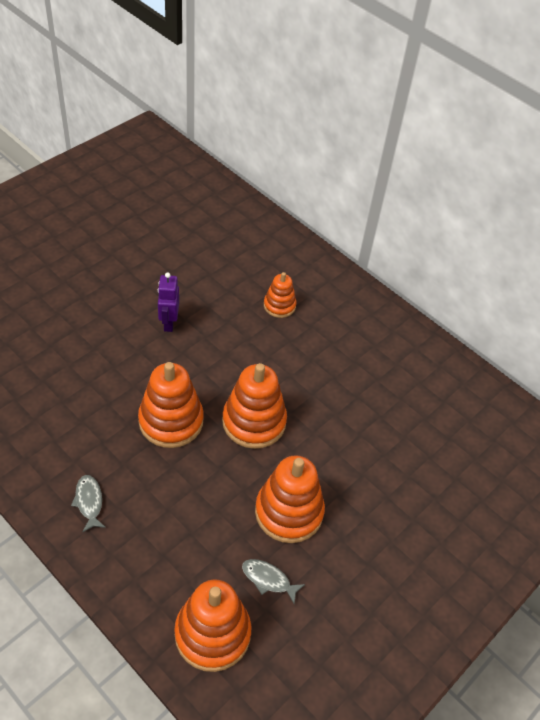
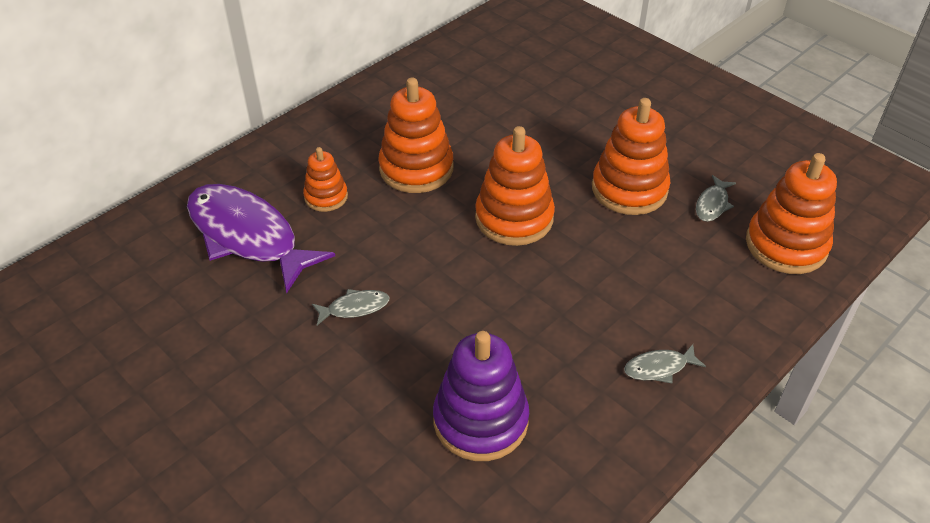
camera: 85 degrees left, 5 degrees down
(63, 388) = (480, 420): none -> purple stacking toy
(168, 323) = (354, 308): purple robot -> grey fish
(171, 421) = (523, 295): orange stacking toy -> orange stacking toy (416, 168)
(240, 266) = (248, 236): none -> purple fish

